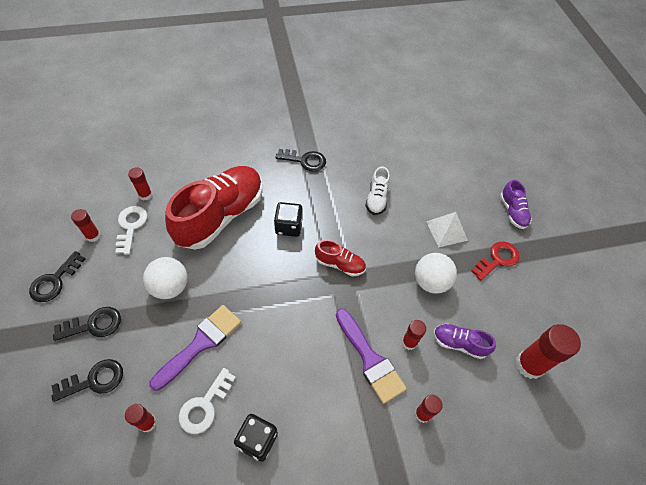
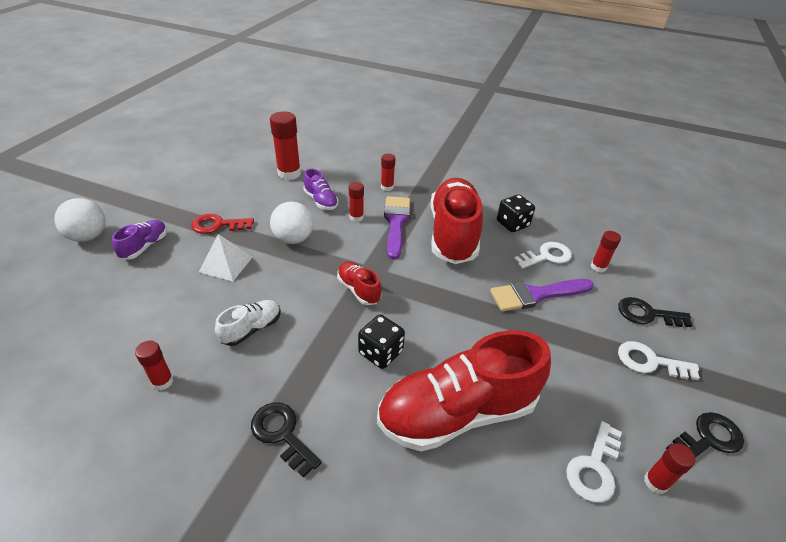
camera: 145 degrees left, 15 degrees down
(93, 325) = (650, 362): black key -> white key
(145, 195) = (562, 516): red glue stick -> red glue stick (162, 381)
(170, 287) = (554, 357): white ball -> white ball (88, 236)
(308, 379) = (453, 234): none -> red shoe

